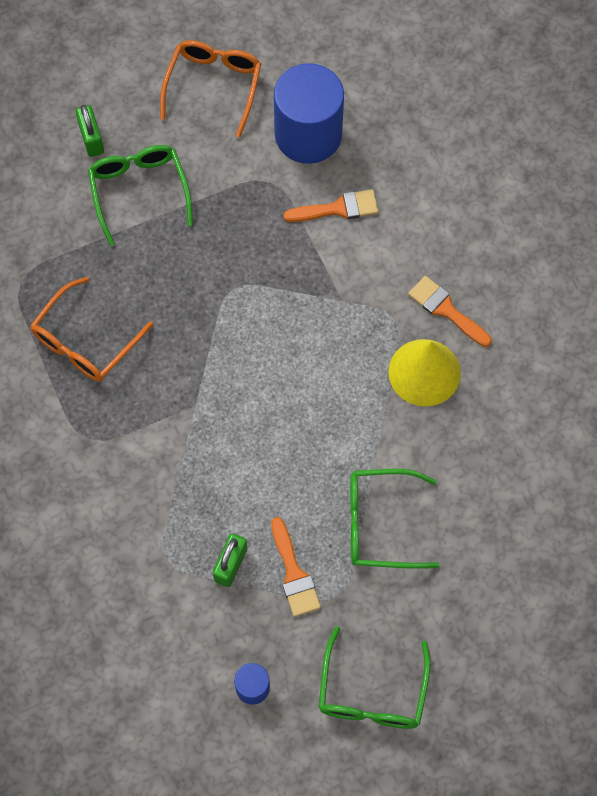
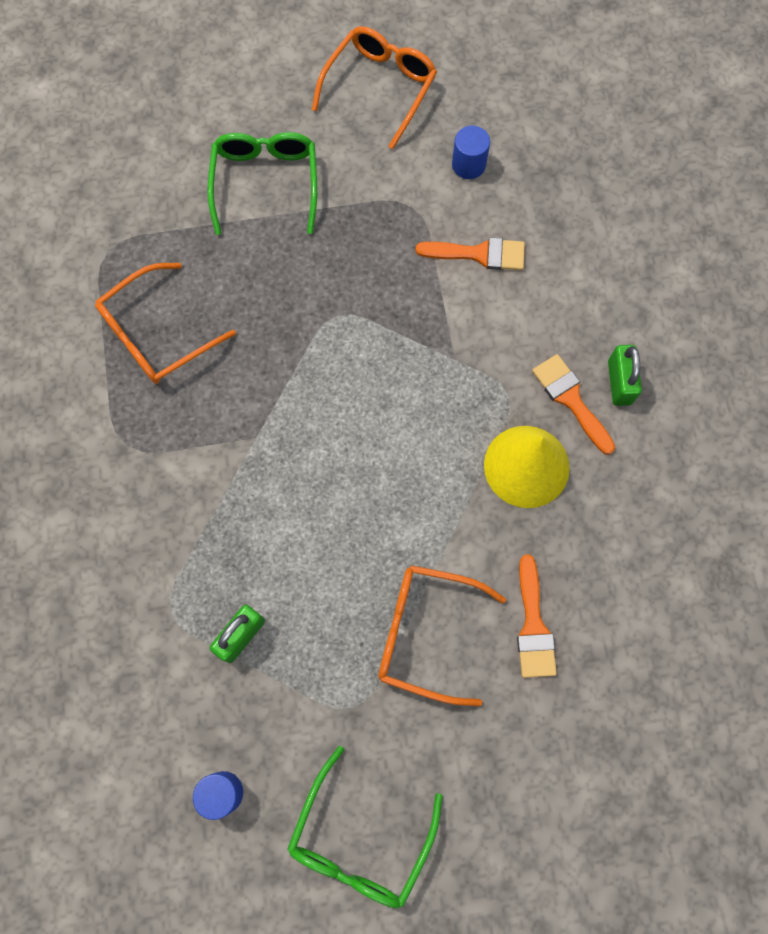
camera: 15 degrees right, 5 degrees up
(91, 139) = (231, 114): green padlock -> green padlock (619, 382)
(294, 573) = (310, 666): orange brush -> orange brush (533, 625)
(308, 135) = (468, 164): blue cylinder -> blue cylinder, size x0.44
(380, 524) = (426, 633): green glasses -> orange glasses

